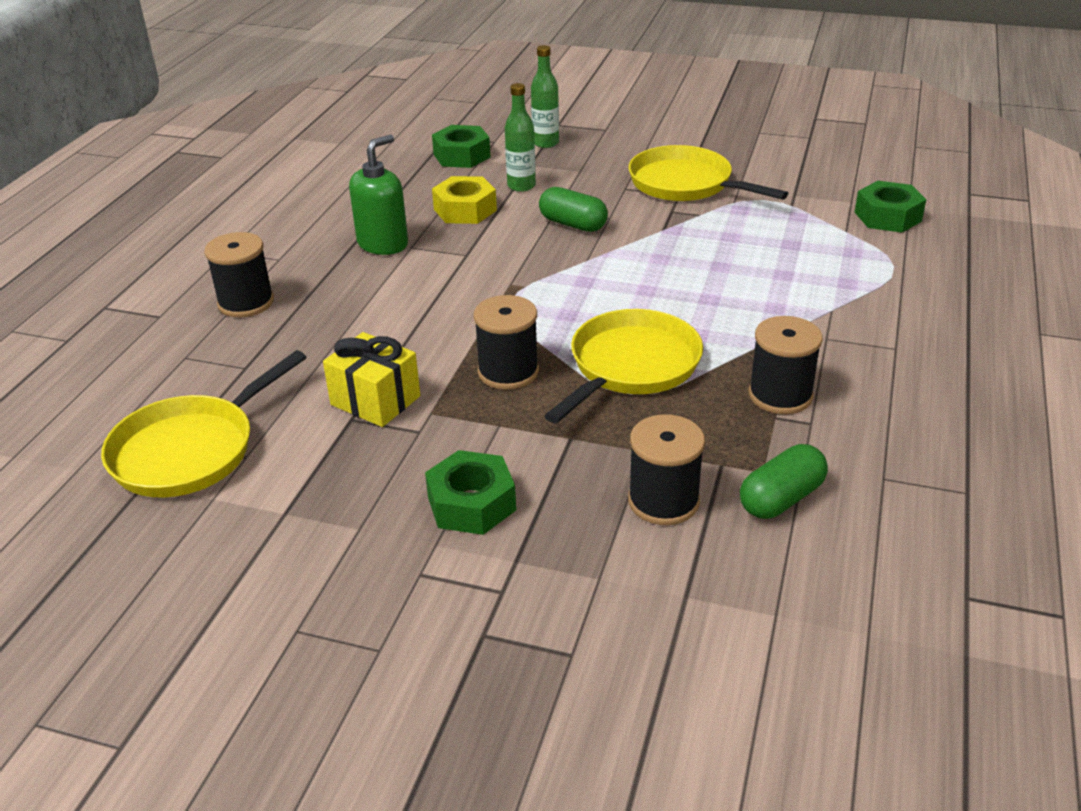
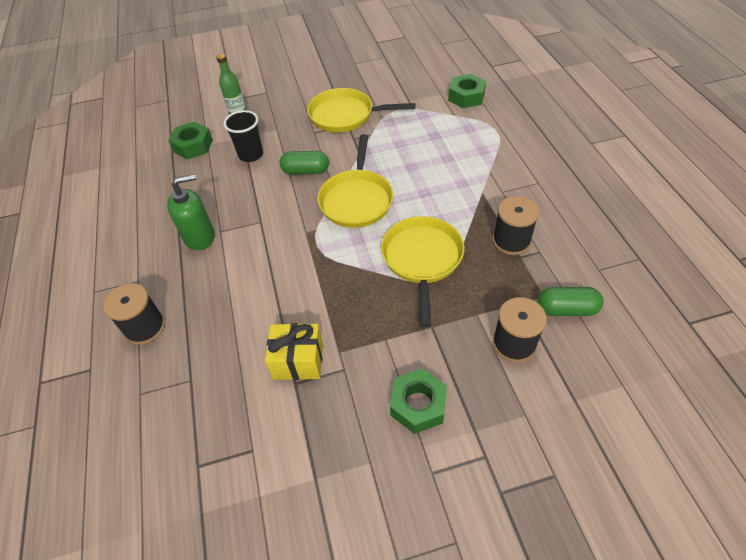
camera: 30 degrees left, 15 degrees up
(190, 450) = (210, 467): yellow pan -> yellow pan (356, 199)
(383, 244) = (199, 237): green soap dispenser -> green soap dispenser turned 60 degrees clockwise
(465, 210) = (231, 187): yellow nut -> none
(508, 372) = (358, 298): black spool -> none
(521, 186) = (251, 155): green bottle -> black cup
(781, 499) = (566, 309): green capsule -> green capsule turned 75 degrees clockwise

